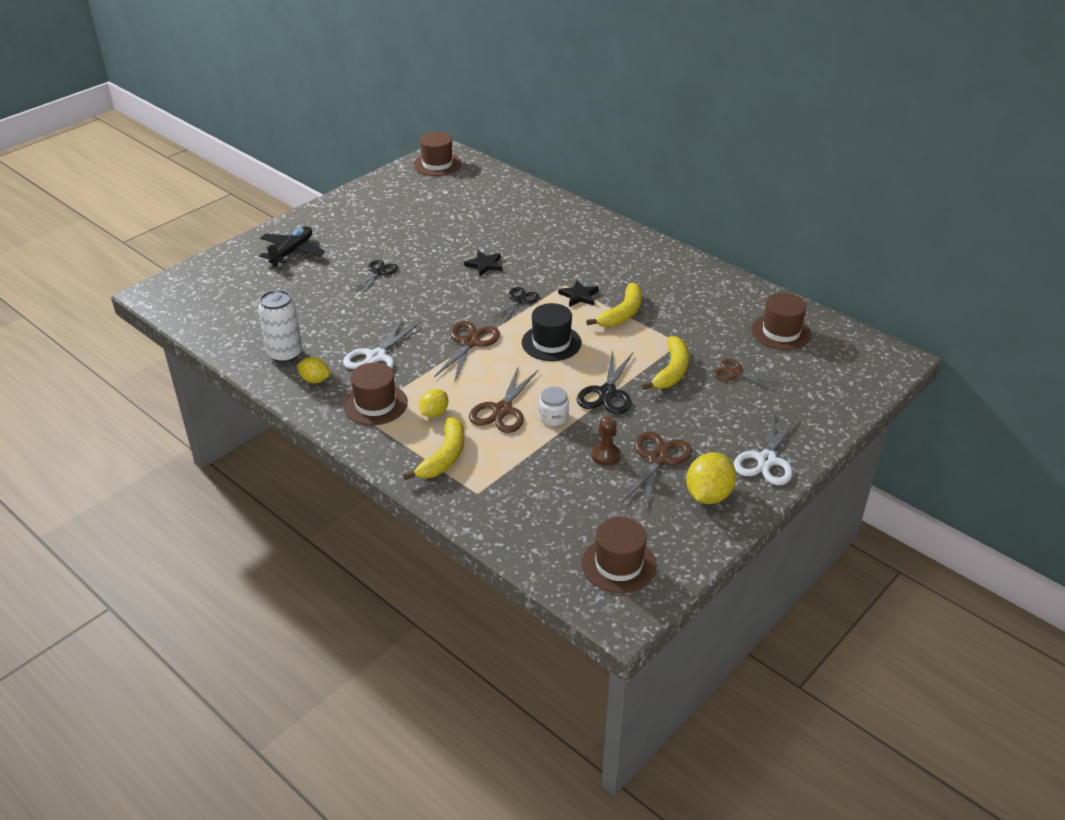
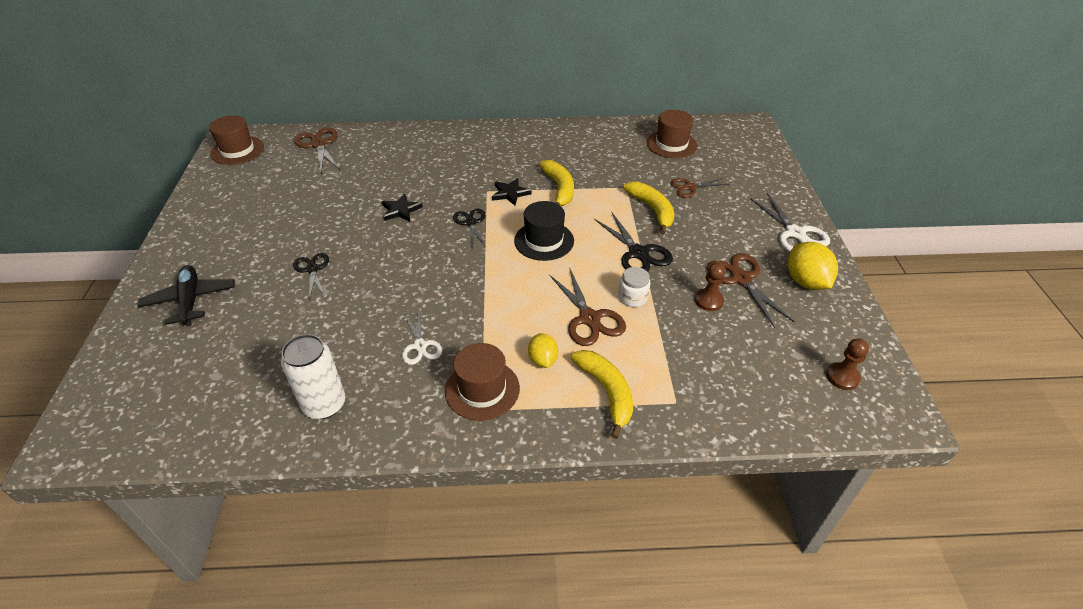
camera: 45 degrees left, 5 degrees up
(315, 380) = (392, 408): yellow lemon -> none
(376, 357) = (420, 346): white scissors -> white scissors, size x0.66
(469, 342) = (482, 280): brown scissors -> brown scissors (318, 144)
(619, 564) = (842, 377): brown hat -> brown pawn

